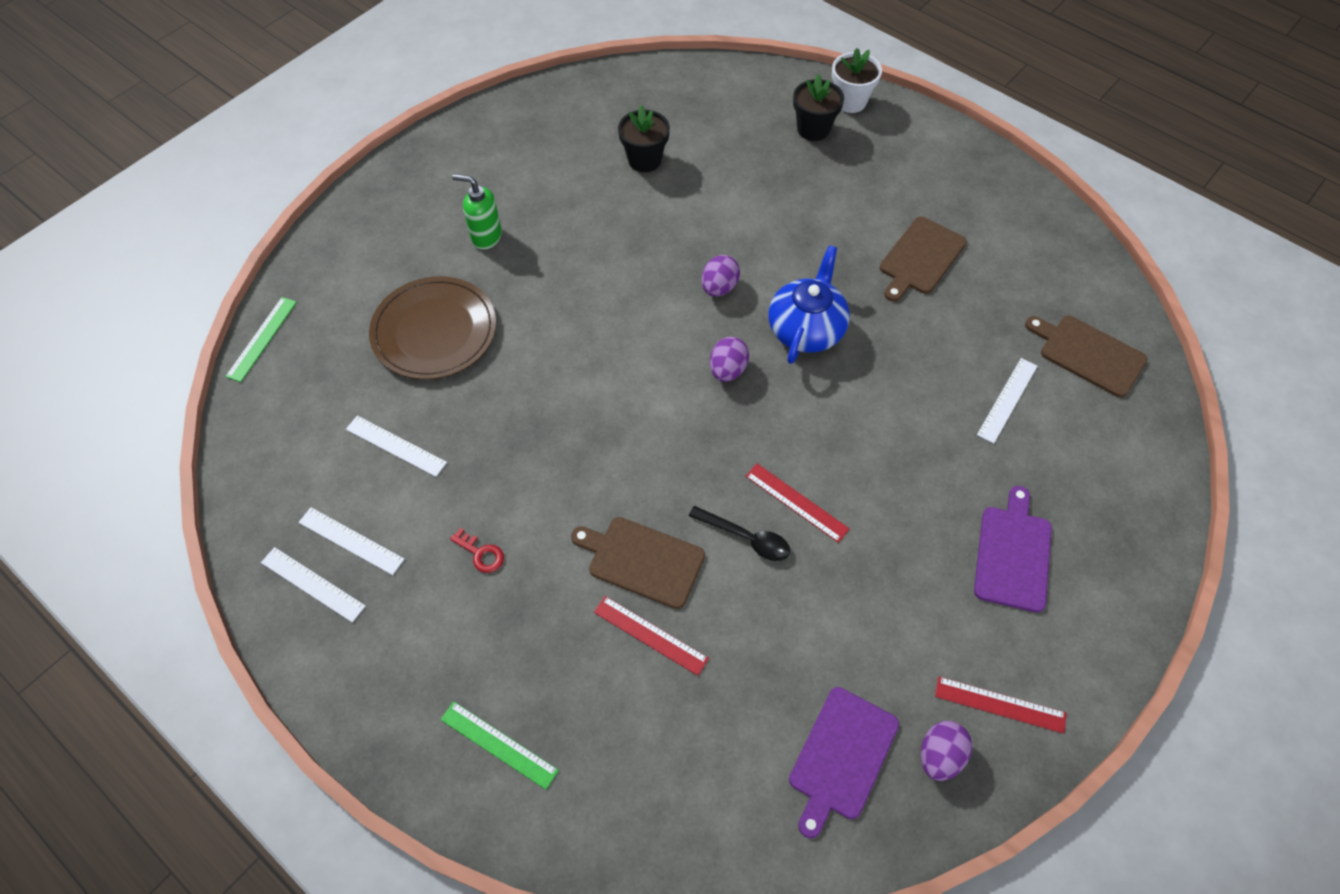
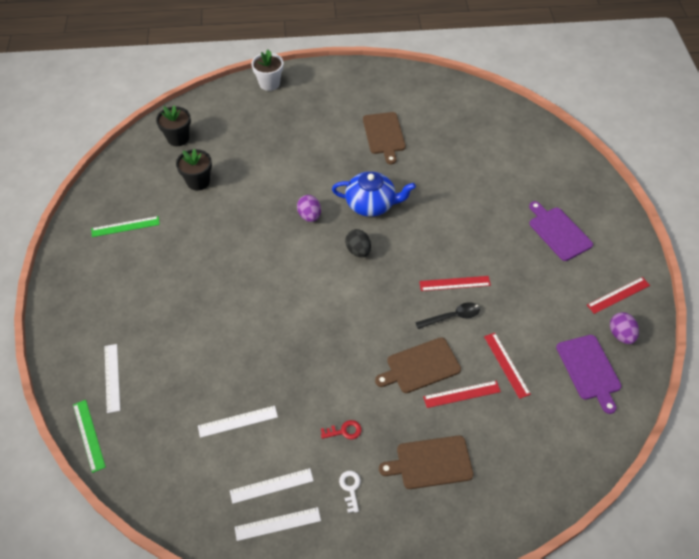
camera: 45 degrees left, 5 degrees down
(417, 619) = (350, 488): none -> white key
(434, 331) = (188, 350): brown plate -> none
(486, 237) = (157, 281): green soap dispenser -> none
(499, 744) = (455, 503): green ruler -> green ruler (125, 226)
(727, 370) = (358, 250): purple egg -> black egg
(743, 652) = (506, 365): none -> red ruler
(806, 329) = (371, 204): blue teapot -> blue teapot turned 120 degrees clockwise
(813, 129) = (267, 109): black flower pot -> black flower pot (178, 138)
(1007, 400) = (487, 170): white ruler -> white ruler (112, 377)
(1088, 354) = (496, 127): brown cutting board -> brown cutting board (431, 463)

